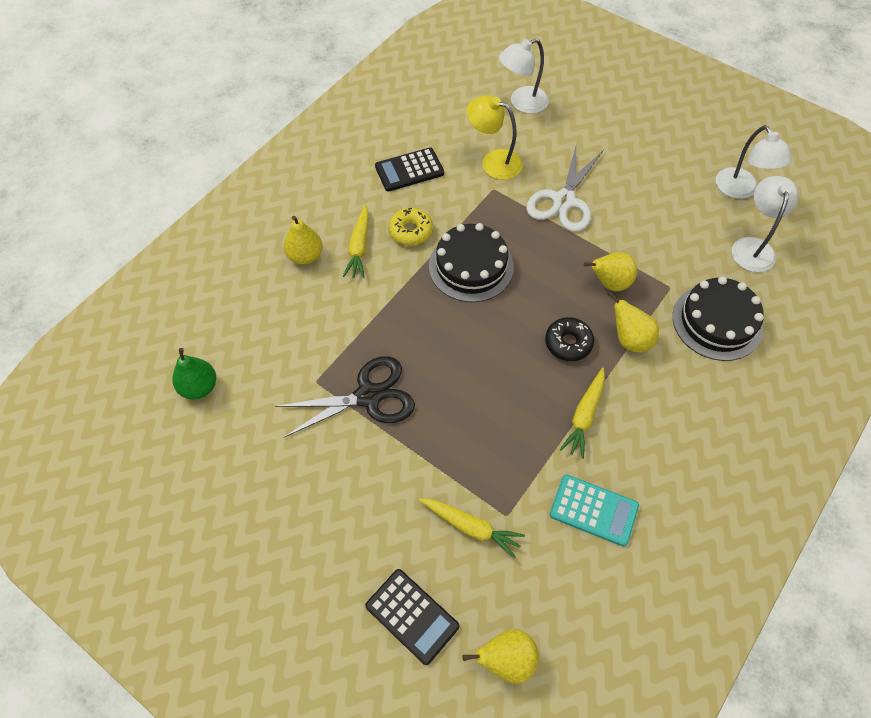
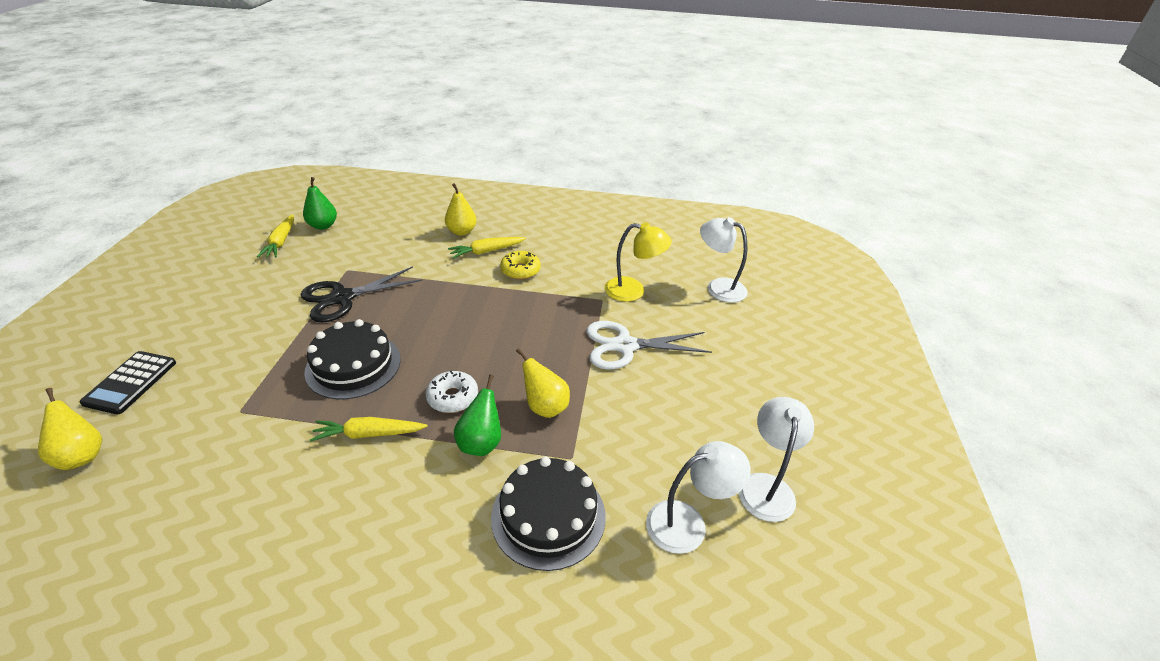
camera: 60 degrees right, 20 degrees down
(368, 396) = (342, 298): black scissors -> black scissors turned 105 degrees clockwise
(409, 170) = (583, 251): black calculator -> none
(471, 266) = (505, 312): black cake -> black cake (353, 365)
(471, 527) = (223, 392): yellow carrot -> yellow carrot (281, 242)
(493, 162) = (633, 291): yellow lamp -> yellow lamp turned 105 degrees clockwise
(568, 343) = (452, 397): black donut -> white donut
(593, 510) = (255, 473): turquoise calculator -> none
(630, 339) = (481, 443): yellow pear -> green pear
(740, 190) = (766, 486): white lamp -> white lamp turned 150 degrees clockwise

